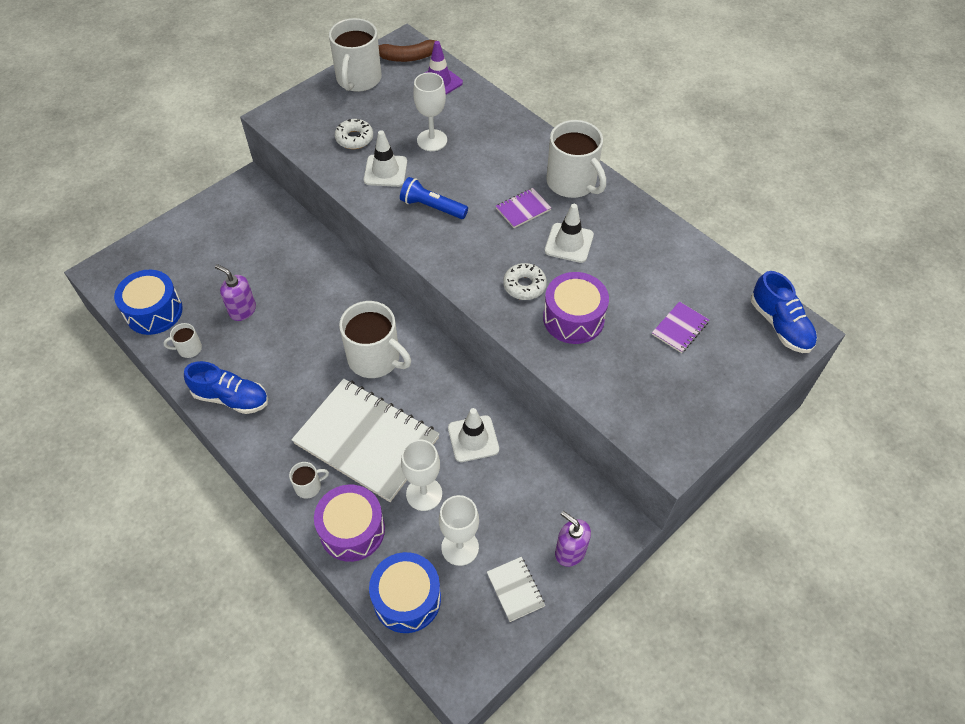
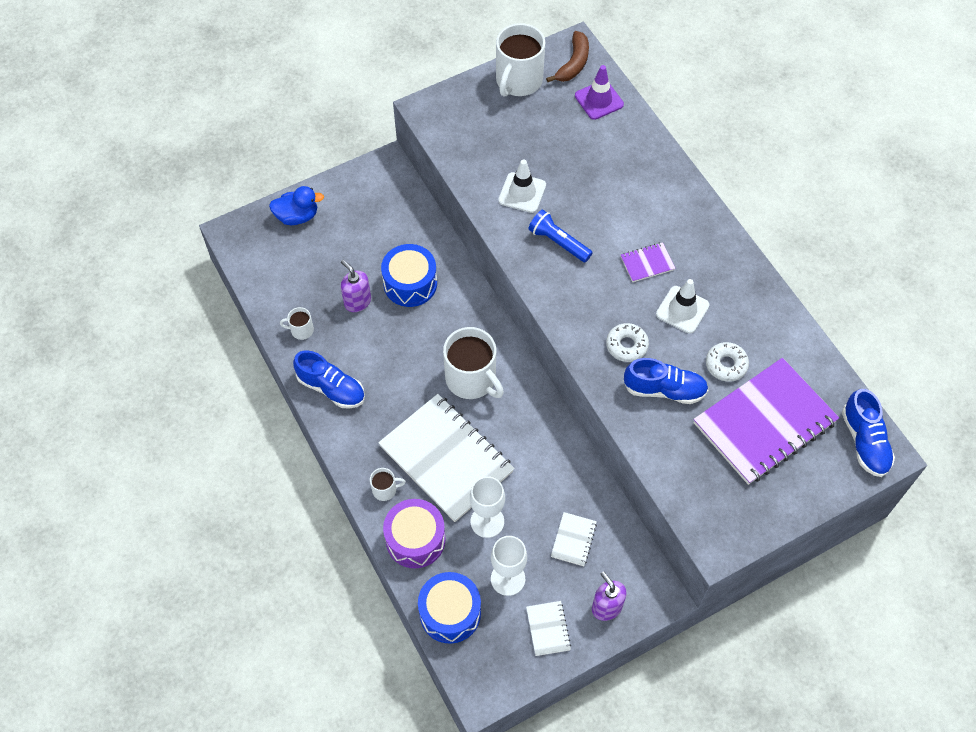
camera: 15 degrees right, 5 degrees up
(154, 311) = (275, 285): blue drum -> blue drum (410, 283)
(166, 244) = (297, 216): none -> blue duck
(354, 138) = (499, 149): white donut -> white donut (726, 365)
(407, 57) = (573, 63): brown banana -> brown banana turned 75 degrees counterclockwise
(432, 140) = (576, 167): white goblet -> none
(473, 439) = (545, 480): white traffic cone -> none
(517, 491) = (573, 540): none -> white notebook
(572, 182) = (704, 244): white mug -> none
(573, 318) = (664, 389): purple drum -> blue shoe
(680, 328) = (764, 423): purple notebook -> purple notebook, size x2.41

